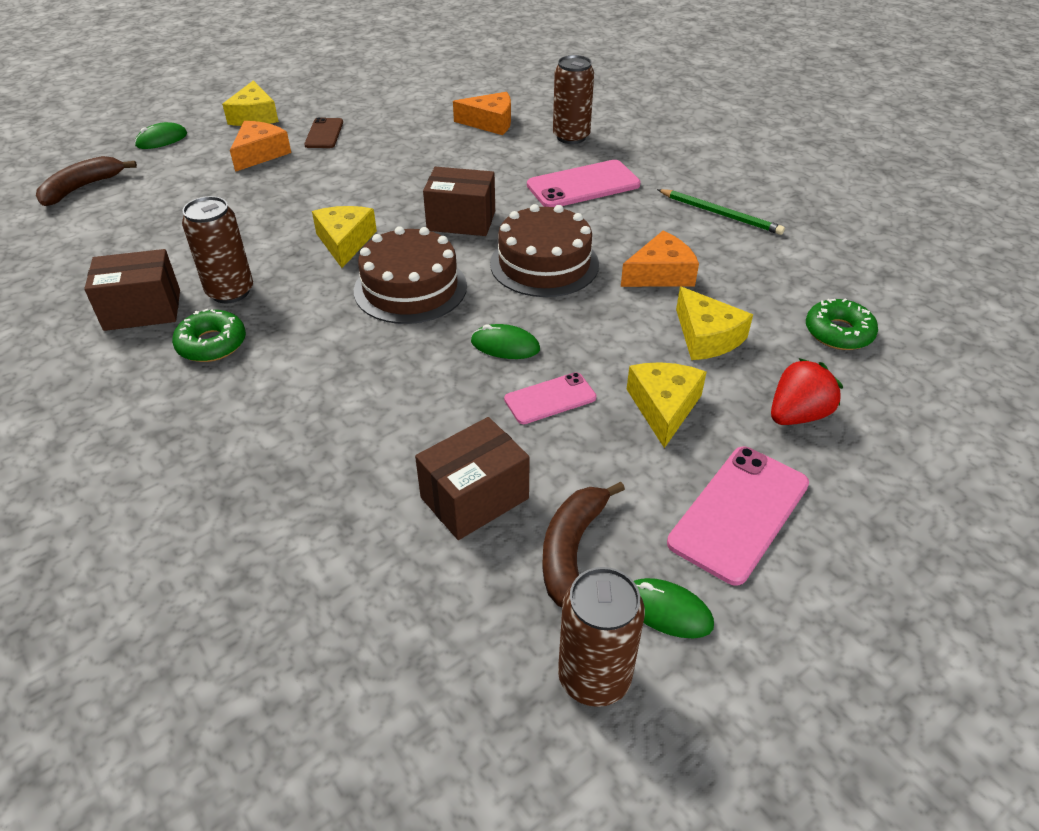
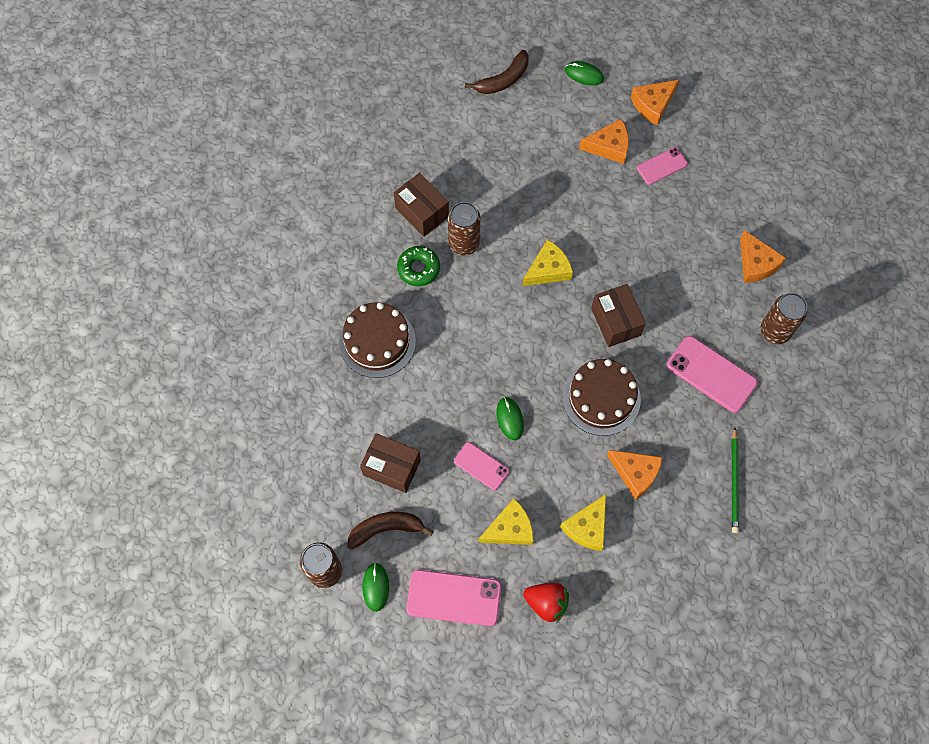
camera: 60 degrees right, 25 degrees up
(82, 188) = (503, 80): brown banana -> brown banana turned 135 degrees clockwise
(254, 116) = (653, 105): yellow cheese -> orange cheese
(324, 134) = (662, 166): brown phone -> pink phone
(410, 288) = (528, 336): brown cake -> brown cake (377, 341)
(838, 332) = (640, 604): green donut -> none

